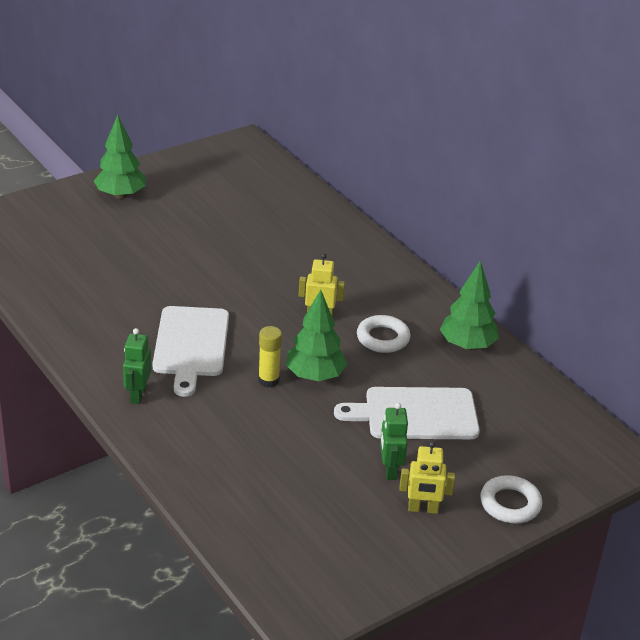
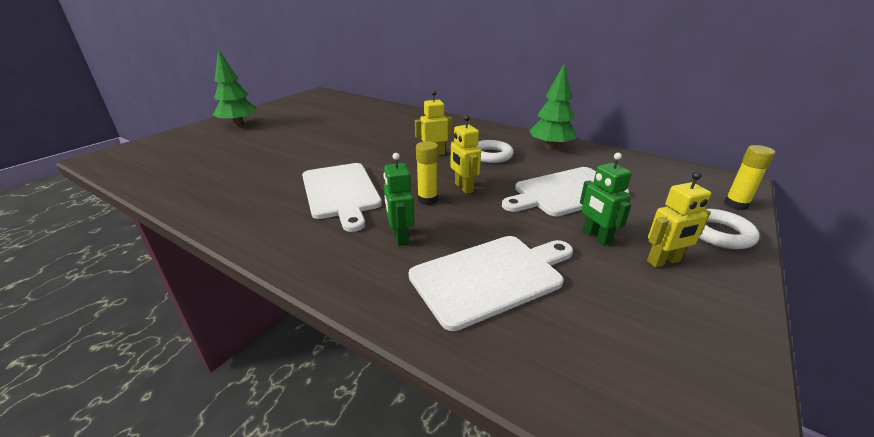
camera: 20 degrees left, 5 degrees down
(137, 395) = (307, 242): green robot -> green robot (400, 237)
(266, 474) = (491, 277): none -> white cutting board
(315, 376) = (463, 188): green tree -> yellow robot
(576, 483) = (736, 204): none -> yellow glue stick

